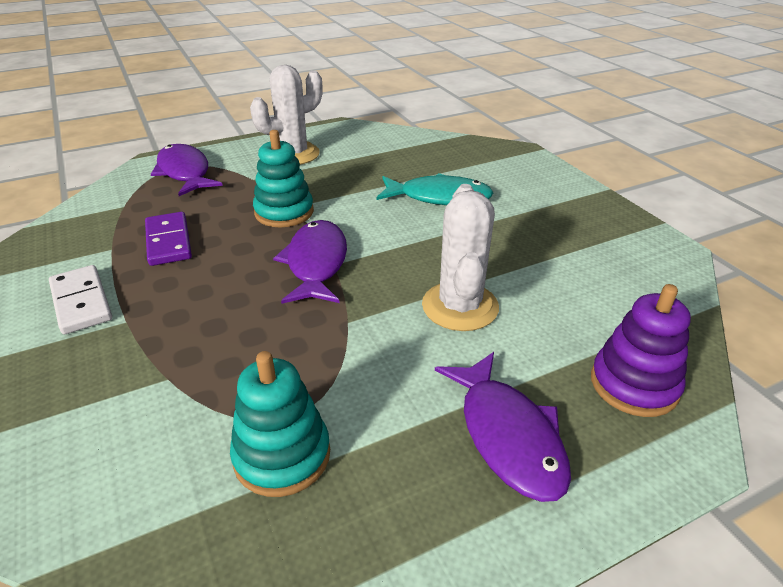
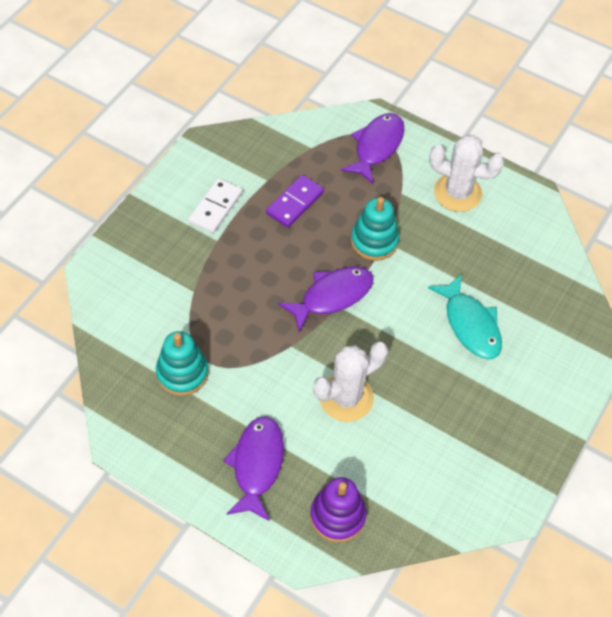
camera: 55 degrees right, 20 degrees up
(507, 435) = (257, 465): purple fish -> purple fish turned 150 degrees clockwise

